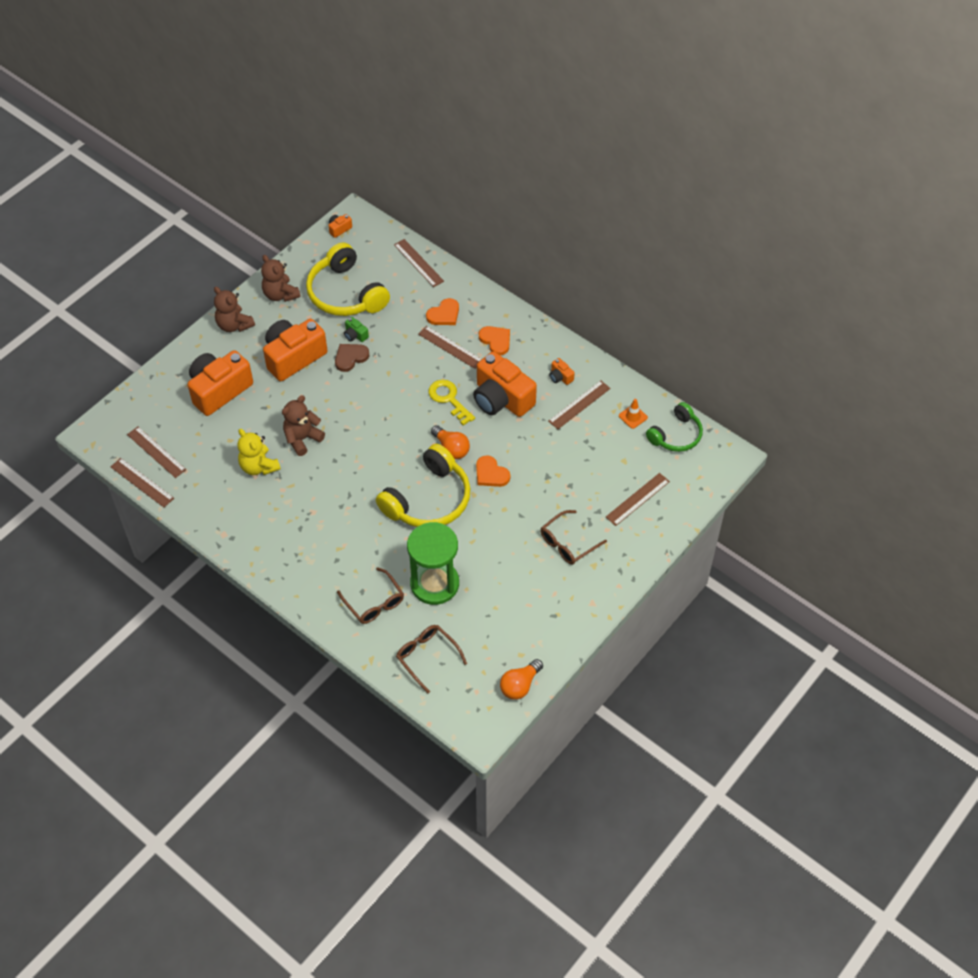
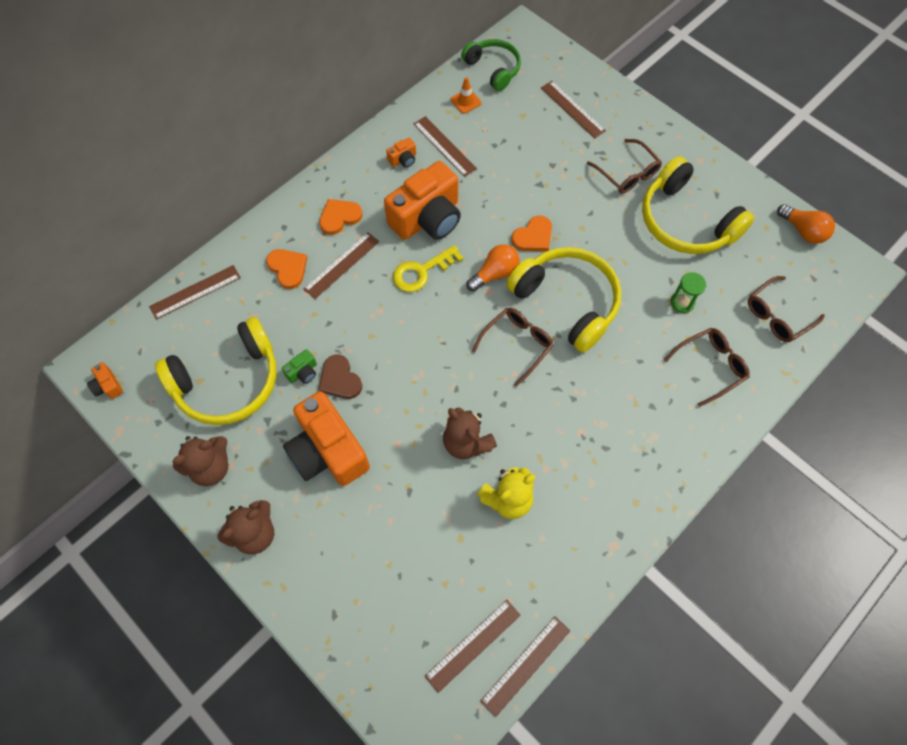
camera: 85 degrees left, 10 degrees up
(219, 390) = (372, 554): orange camera -> none
(386, 466) = (517, 345): none -> brown glasses
(434, 584) = (682, 302): green hourglass -> green hourglass, size x0.43
(520, 589) = (685, 221): none -> yellow headphones

